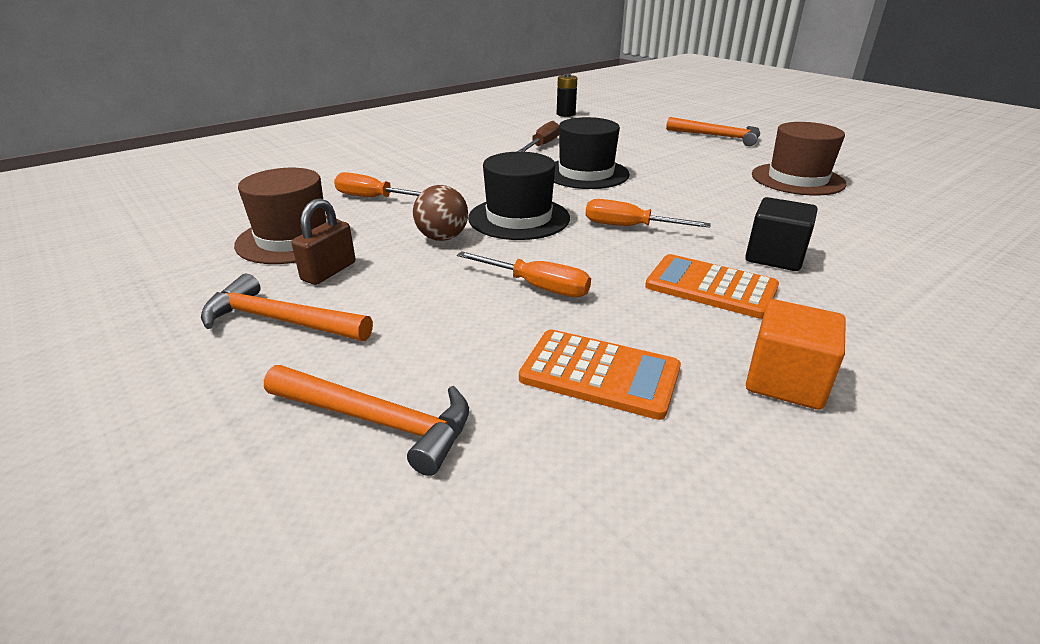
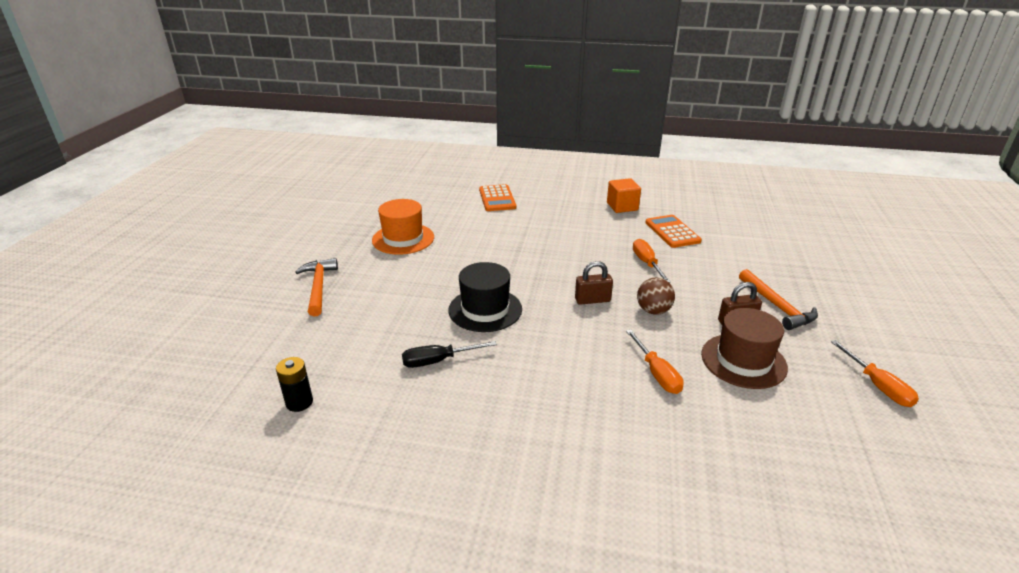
camera: 130 degrees left, 0 degrees up
(378, 421) = (758, 255): orange hammer -> none
(519, 218) = (592, 300): black hat -> brown padlock
(542, 145) = (438, 361): brown screwdriver -> black screwdriver
(629, 227) = (551, 264): orange screwdriver -> orange screwdriver (878, 386)
(711, 287) = (582, 230): orange calculator -> orange calculator (497, 199)
(774, 257) = (531, 224): black cube -> none
(797, 179) = (403, 239): brown hat -> orange hat

